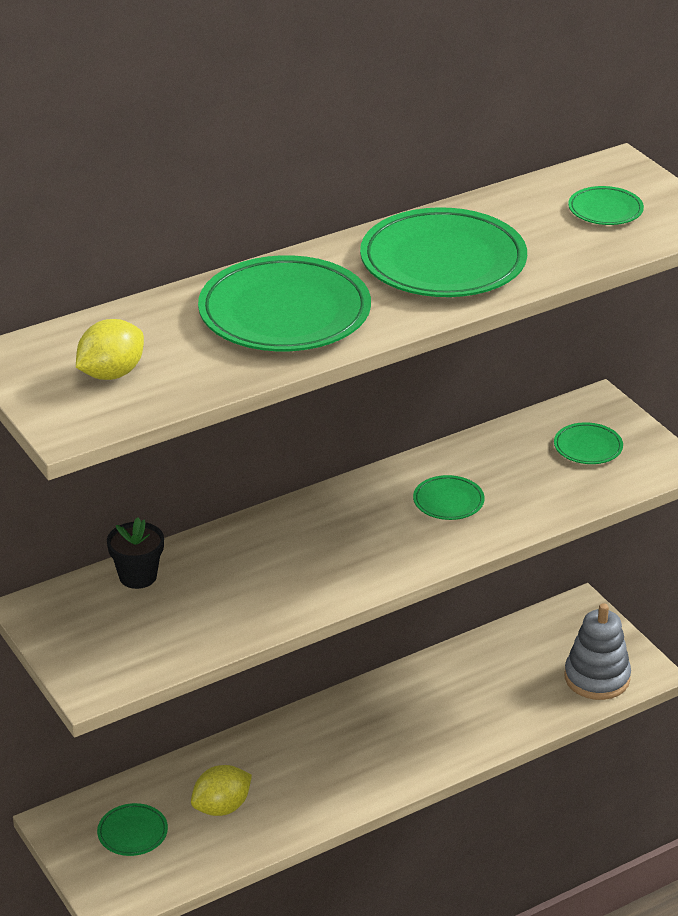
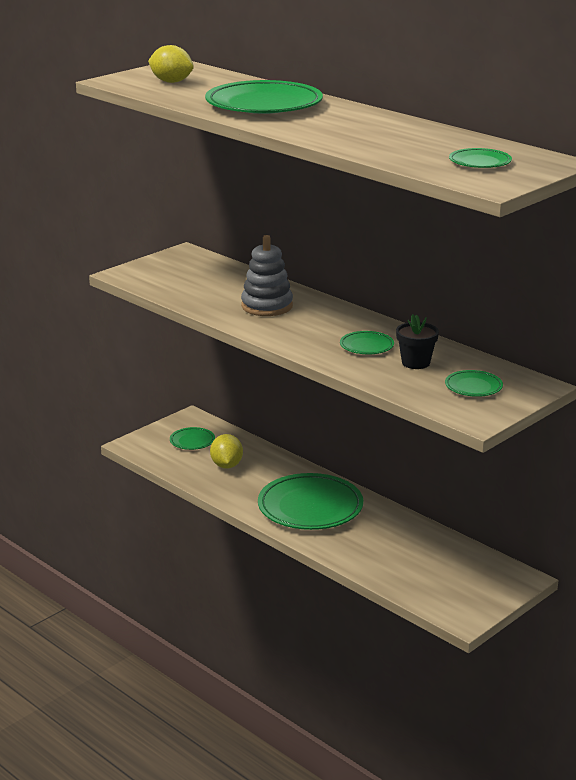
camera: 75 degrees right, 10 degrees down
(138, 576) = (229, 271): black flower pot -> black flower pot (415, 363)
(222, 807) = (226, 465): yellow lemon -> yellow lemon turned 45 degrees clockwise
(443, 262) = (360, 130): green plate -> green plate (310, 507)
(597, 678) = (440, 595): grey stacking toy -> grey stacking toy (267, 306)

